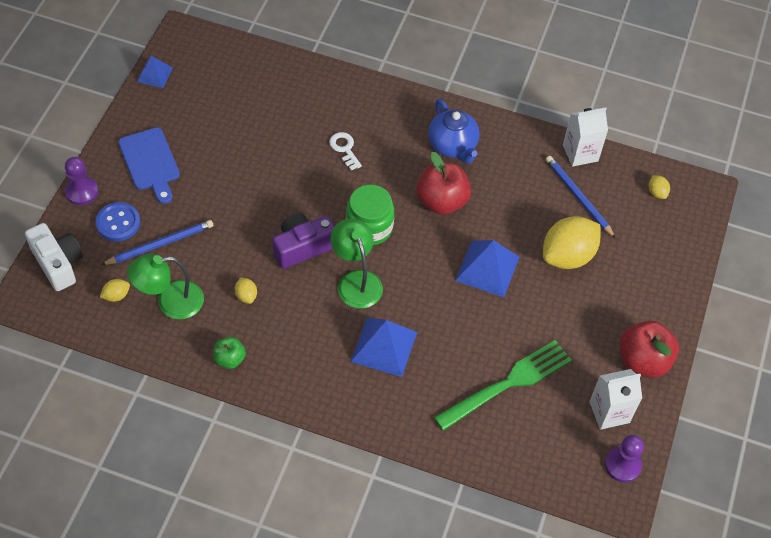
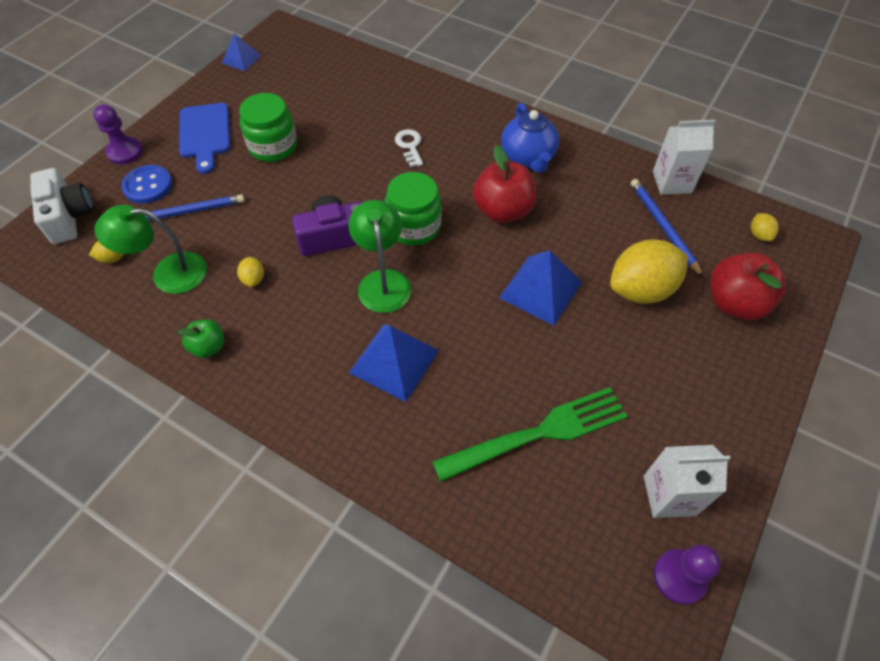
camera: 15 degrees right, 0 degrees up
(219, 166) = (273, 146): none -> green jar
(643, 361) = (723, 433): red apple -> red apple (734, 303)

